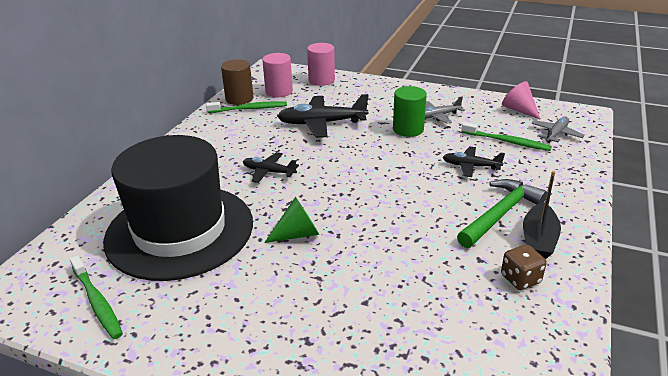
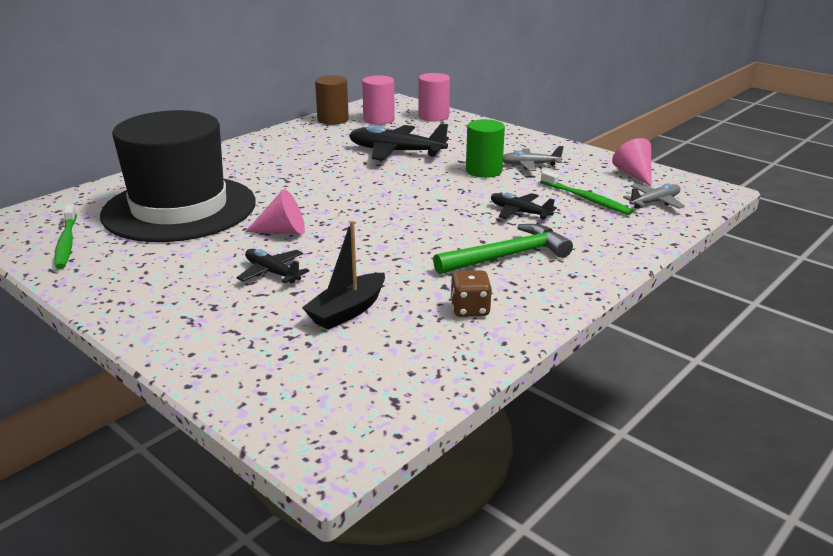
camera: 20 degrees right, 5 degrees down
(249, 109) = (334, 129): green toothbrush -> none
(269, 172) = (303, 181): black plane -> black plane (272, 272)
(297, 234) = (282, 231): green cone -> pink cone
(538, 240) = (527, 284): black boat -> black boat (347, 311)

